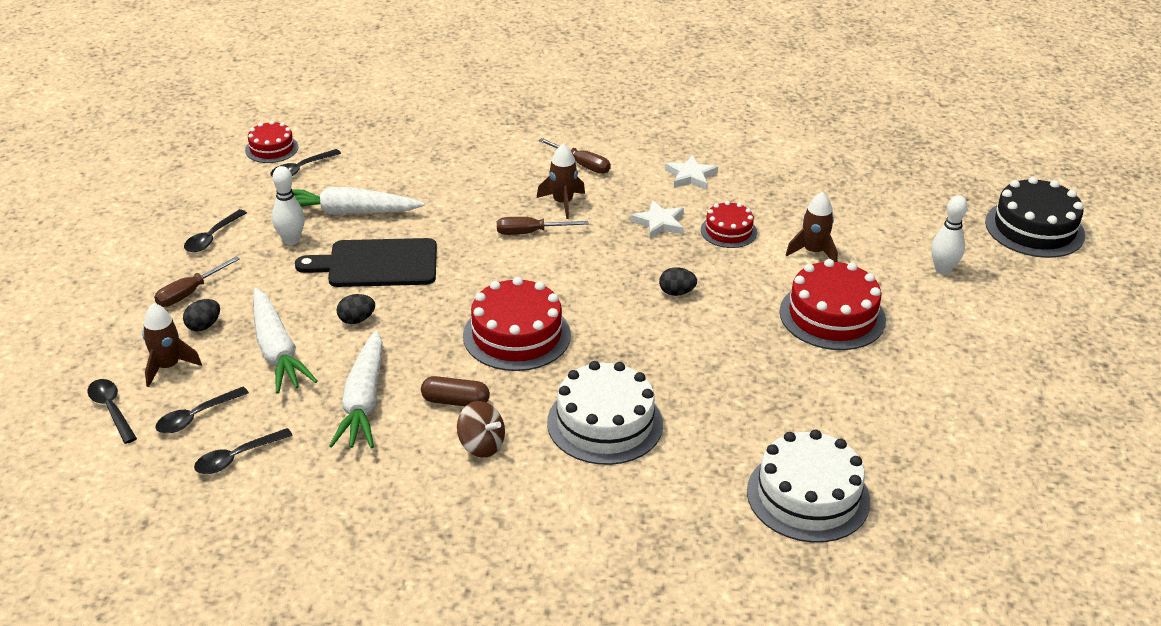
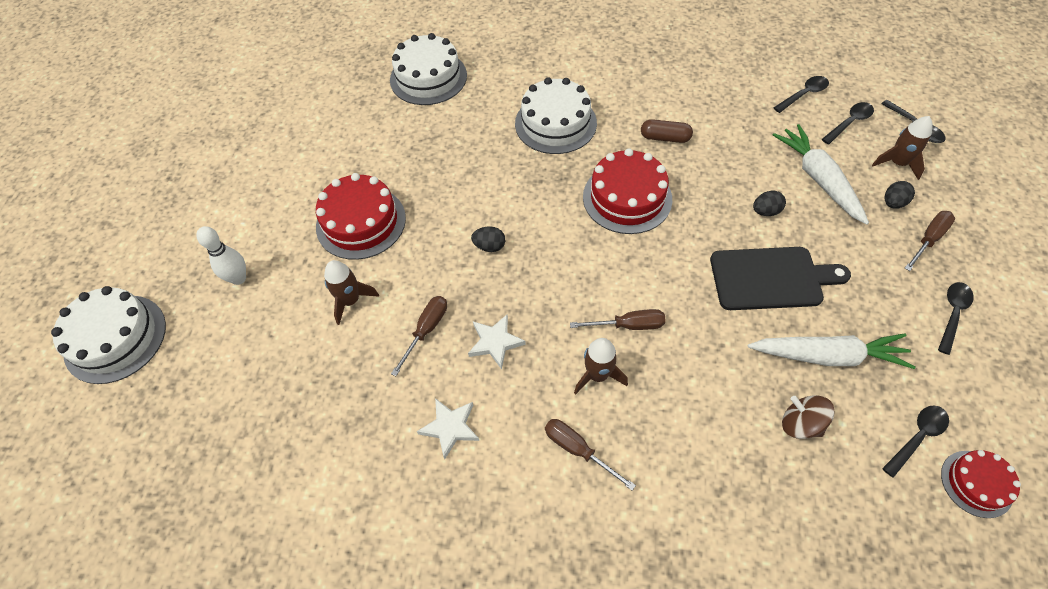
camera: 175 degrees left, 20 degrees up
(291, 240) = (869, 311): white bowling pin -> none
(363, 401) = (733, 137): white carrot -> none
(481, 445) = (640, 106): brown spinning top -> brown spinning top (800, 424)
(728, 231) = (426, 330): red cake -> brown screwdriver
(1034, 228) = (115, 338): black cake -> white cake

